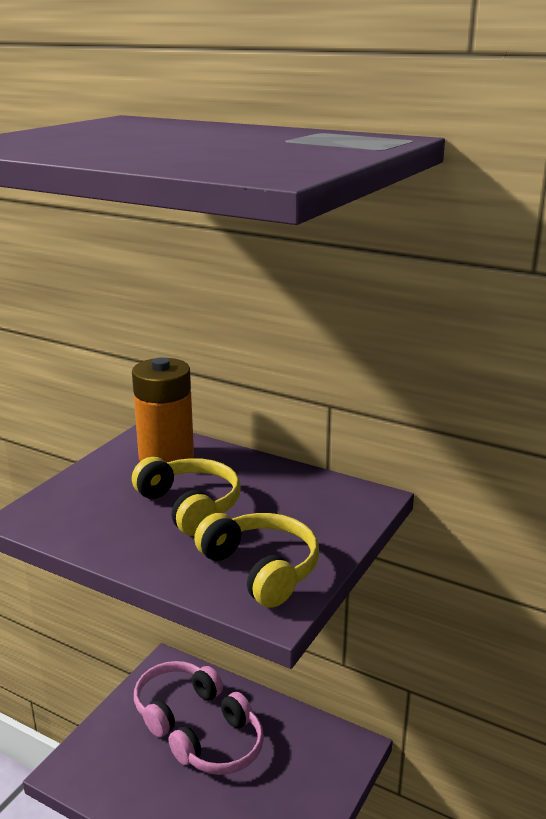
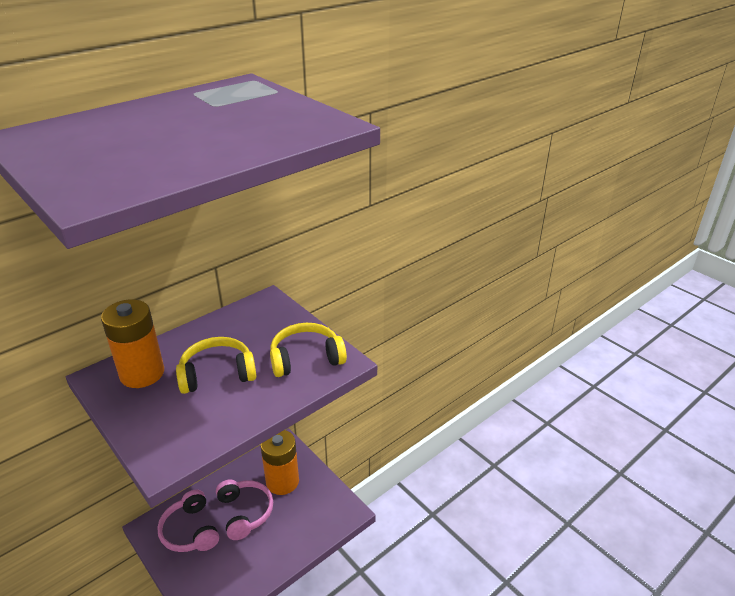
camera: 70 degrees left, 10 degrees up
(290, 771) = (282, 481): none -> orange battery

